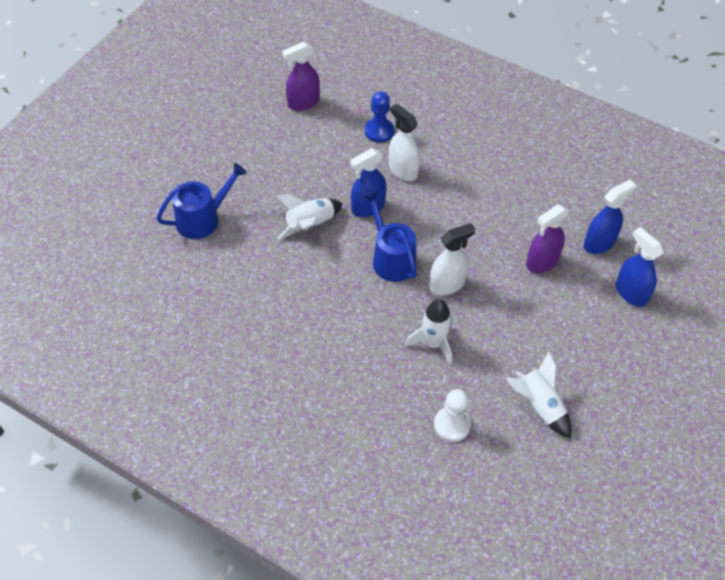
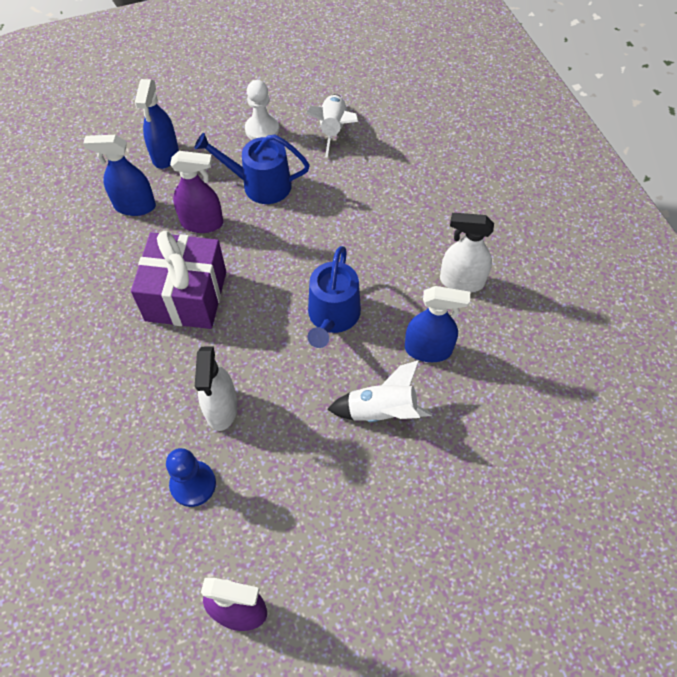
camera: 140 degrees left, 5 degrees up
(202, 219) = (500, 507): blue watering can -> blue watering can (260, 185)
(368, 207) = (302, 389): blue spray bottle -> blue spray bottle (428, 349)
(433, 343) = (369, 219): white rocket -> none
(447, 284) = (306, 258): white spray bottle -> white spray bottle (461, 281)
(452, 425) = (412, 157): white pawn -> white pawn (262, 129)
(494, 212) = (186, 296): none -> purple gift

